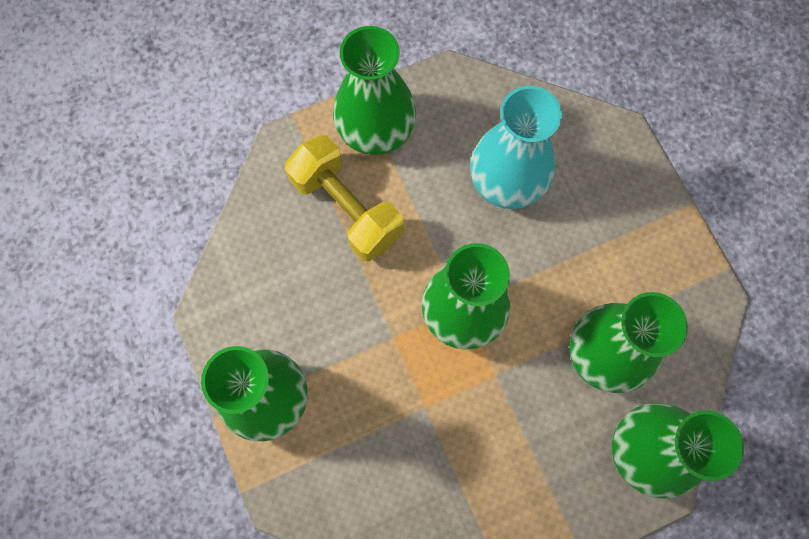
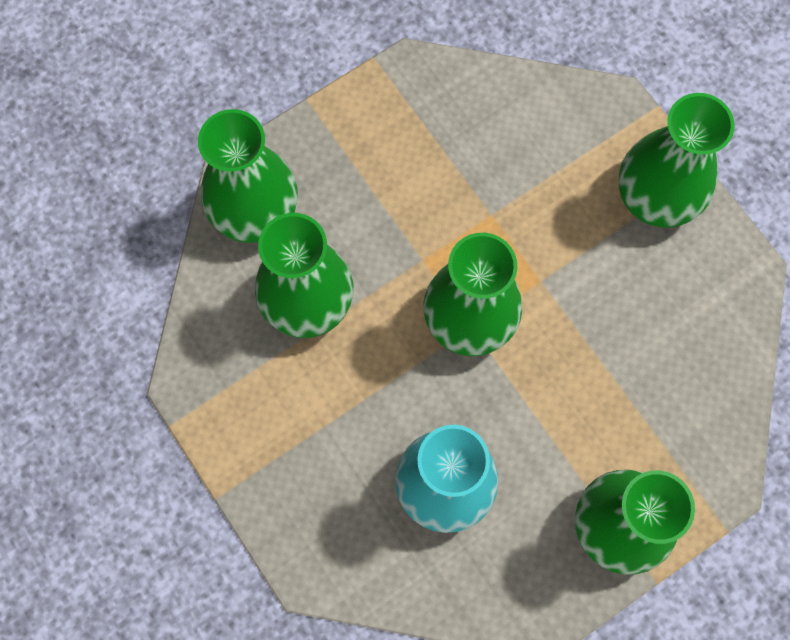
camera: 170 degrees right, 0 degrees up
(347, 208) = (628, 419): yellow dumbbell -> none

